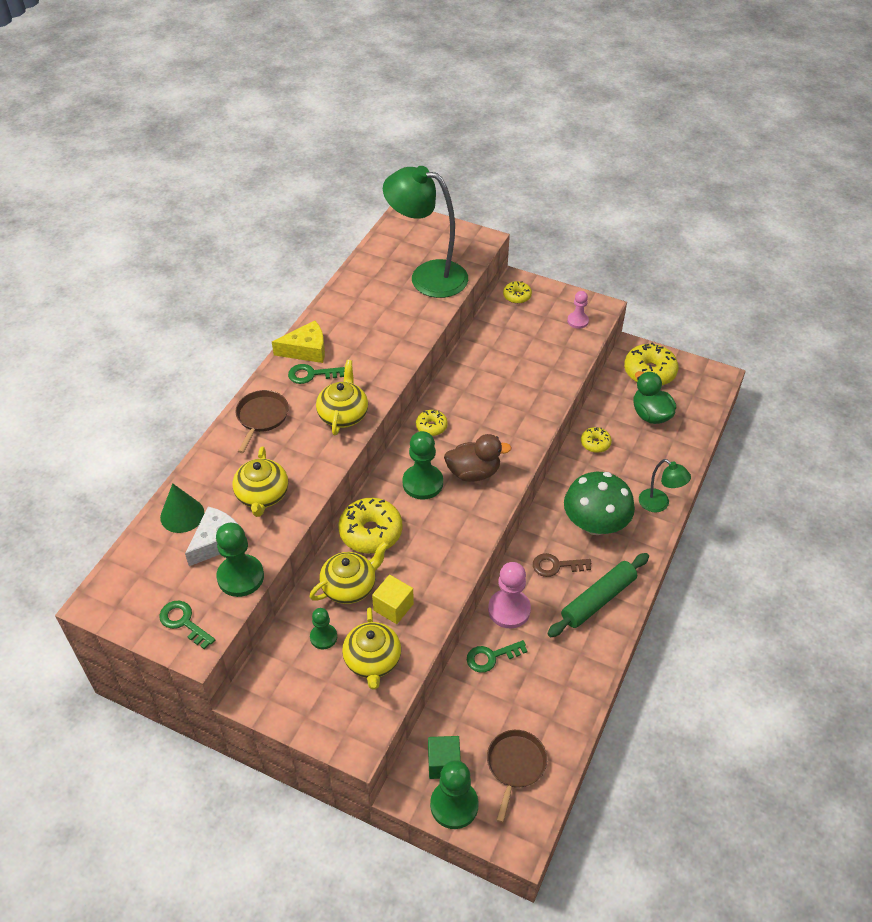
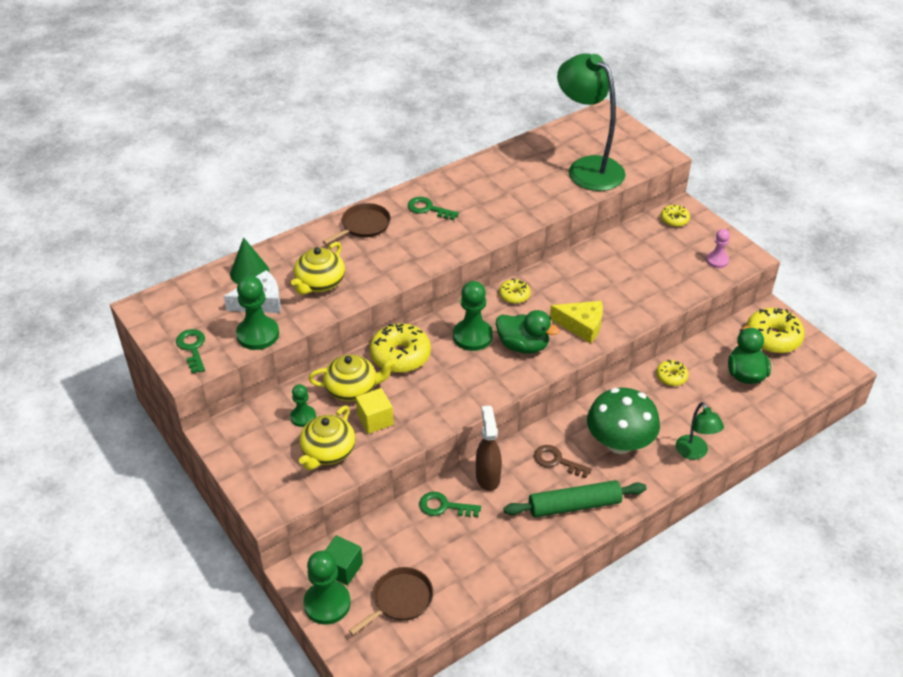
camera: 30 degrees right, 5 degrees down
(306, 350) = (438, 189): yellow cheese -> yellow cheese (581, 325)
(343, 414) = (430, 248): yellow teapot -> none
(473, 472) = (523, 346): brown duck -> green duck
(509, 610) = (487, 477): pink pawn -> brown spray bottle

